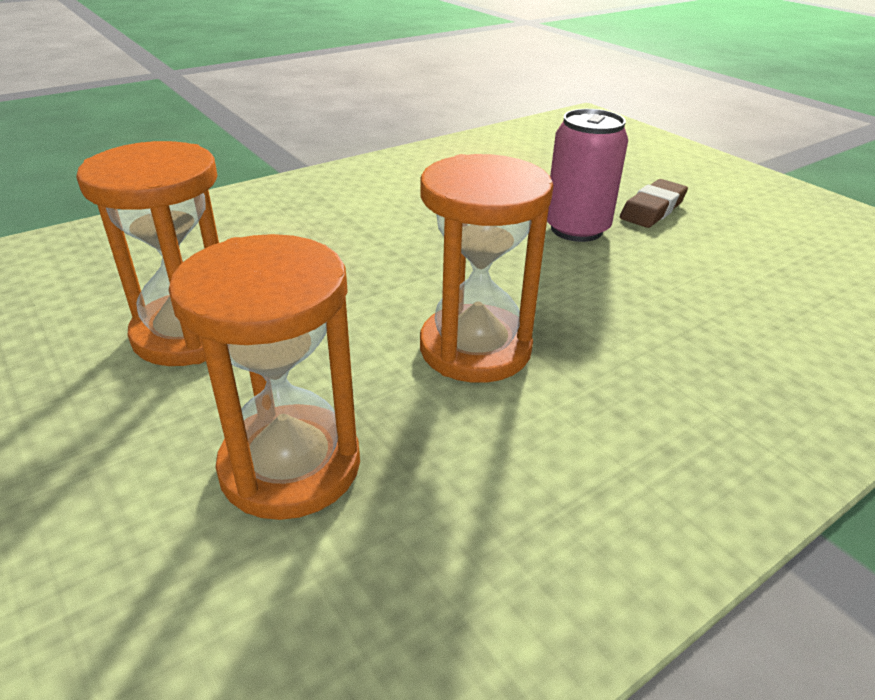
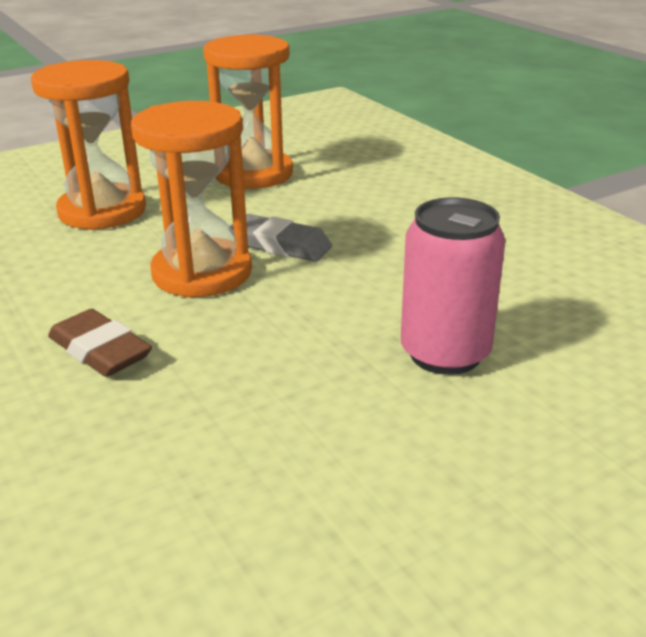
camera: 95 degrees right, 5 degrees down
(405, 303) = (280, 245): none -> grey eraser
(652, 209) = (531, 436): brown eraser -> brown eraser (100, 351)

